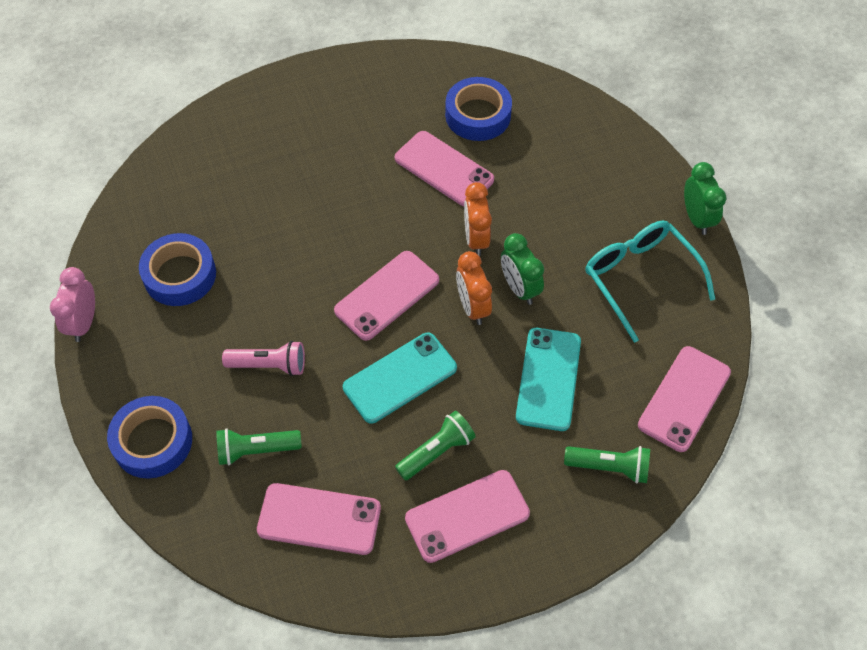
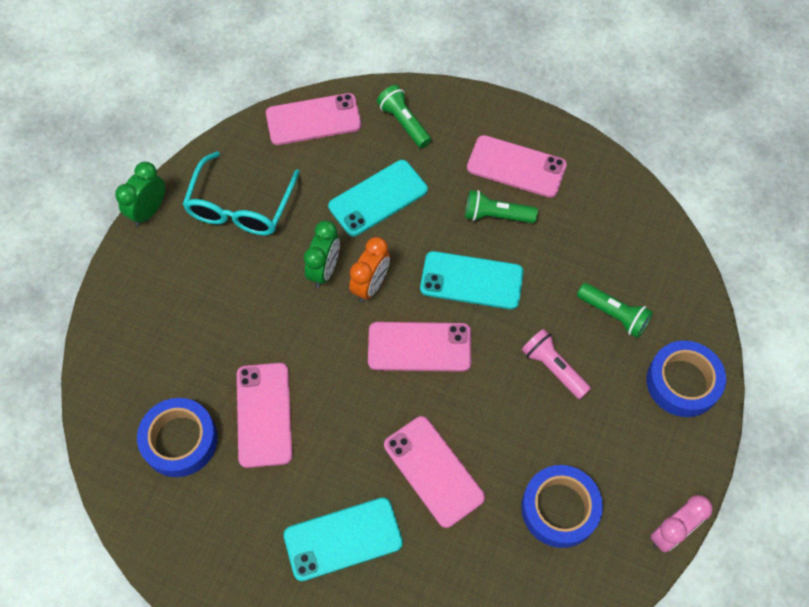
camera: 135 degrees left, 5 degrees up
(312, 148) = (343, 539): none -> turquoise phone
(319, 519) = (609, 238): pink phone -> pink phone (433, 471)
(476, 239) = (310, 333): orange clock -> none

